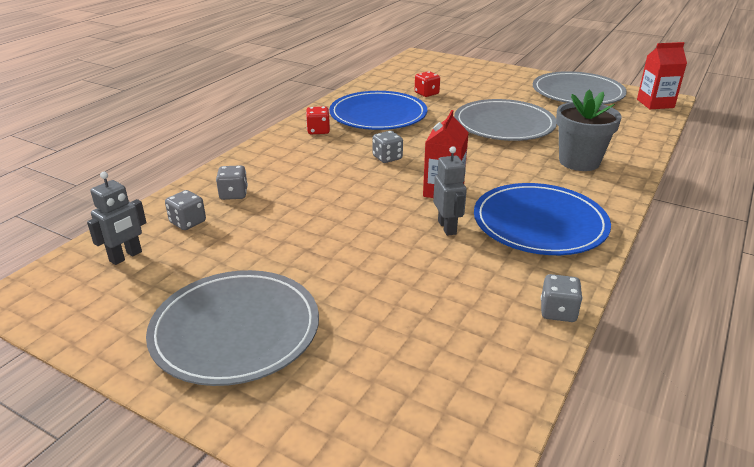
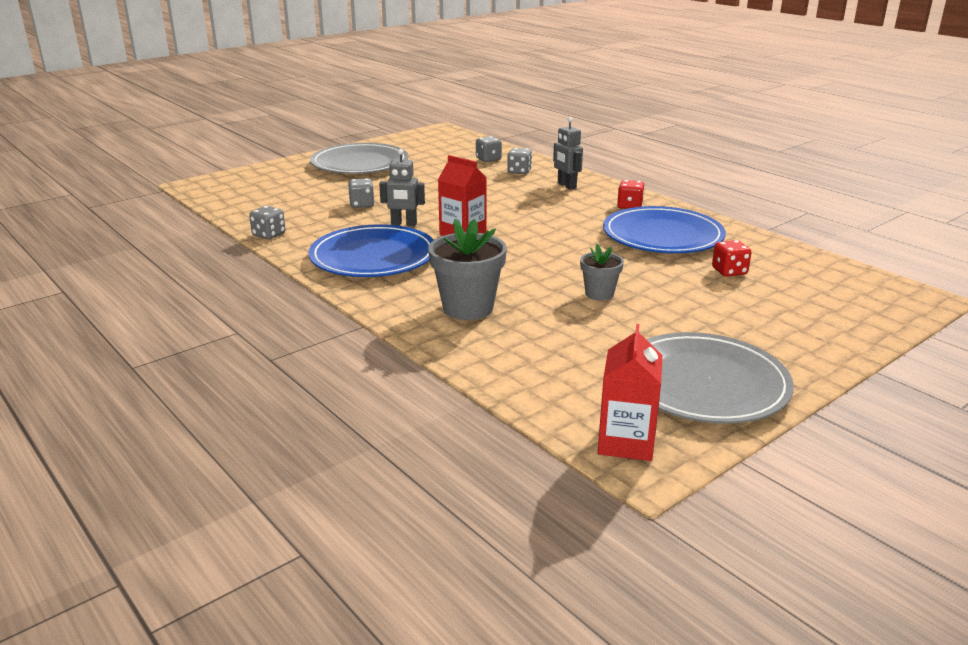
camera: 110 degrees right, 5 degrees down
(126, 256) = (460, 146): grey robot -> grey robot (566, 186)
(387, 158) = (547, 224): grey dice -> grey dice (362, 204)
(504, 124) = (599, 294): grey plate -> grey flower pot

